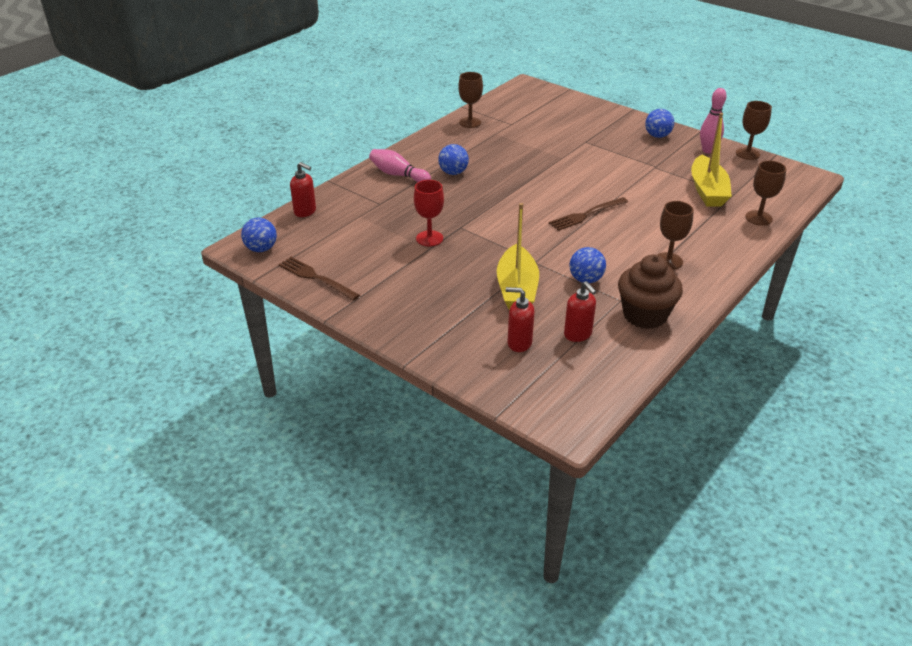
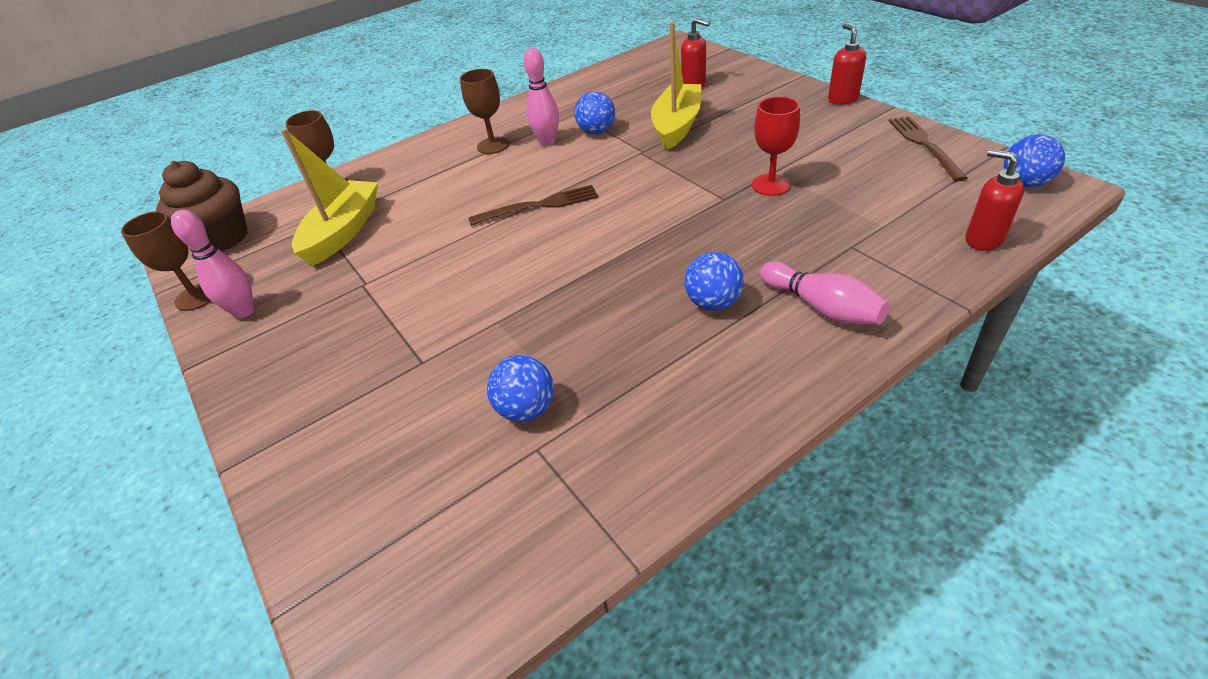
camera: 160 degrees left, 5 degrees up
(315, 278) = (923, 144): brown fork -> brown fork turned 150 degrees counterclockwise
(470, 122) = (634, 471): brown goblet -> none
(578, 334) = (636, 90): red soap dispenser -> red soap dispenser (842, 99)
(622, 267) = (547, 142): none -> pink bowling pin
(645, 315) = (563, 102): brown cupcake -> brown cupcake (221, 238)
(657, 136) = (278, 361): blue ball -> blue ball (526, 409)

